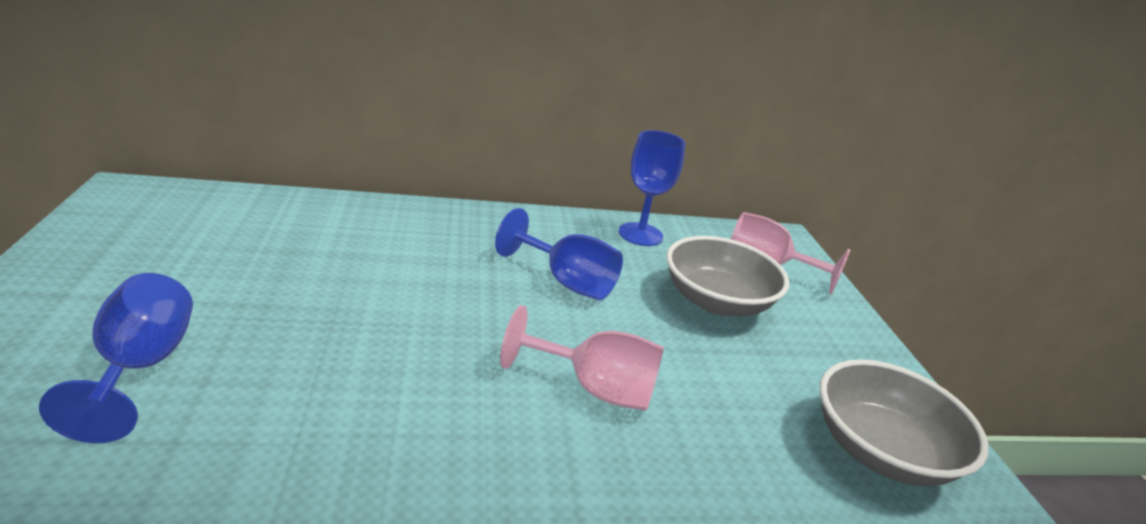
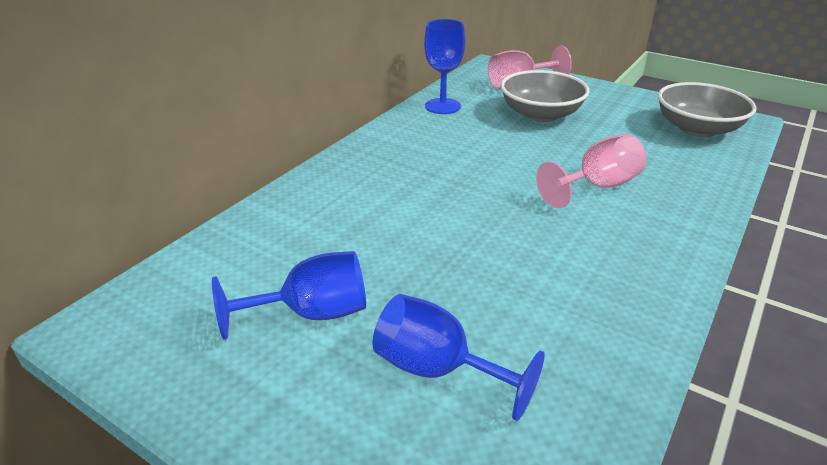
camera: 45 degrees left, 5 degrees up
(566, 282) = (476, 153): blue goblet -> blue goblet (311, 314)

